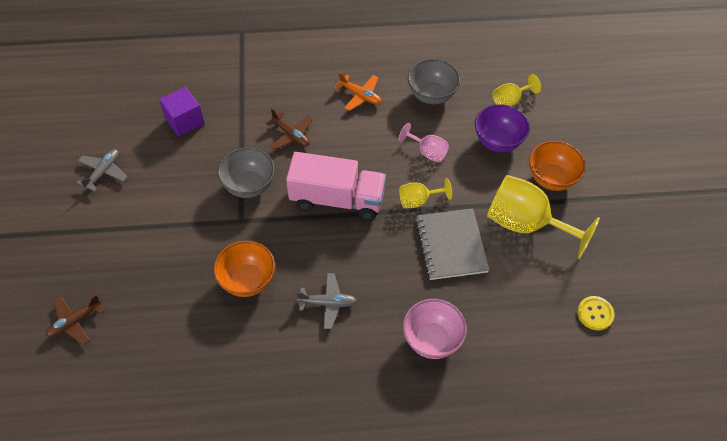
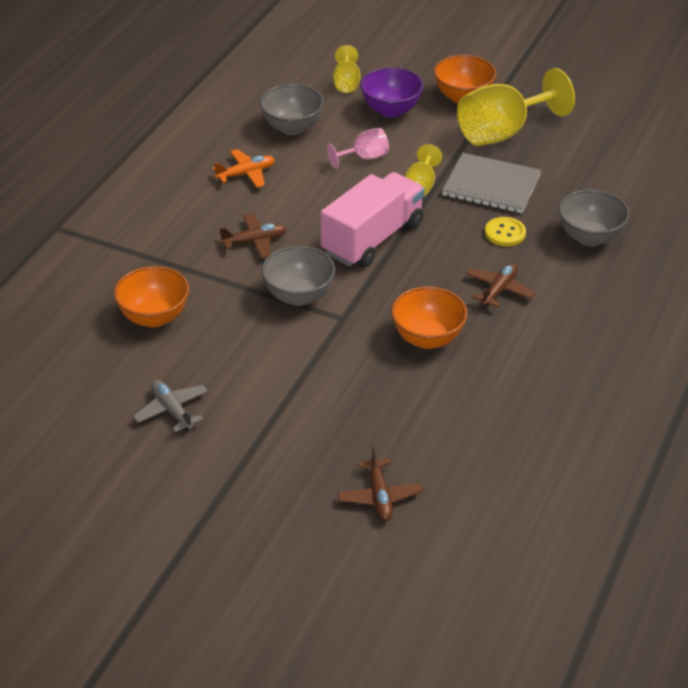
camera: 60 degrees left, 15 degrees down
(184, 121) = (154, 317): purple cube -> orange bowl
(328, 303) = (499, 290): grey plane -> brown plane
(432, 339) = (589, 237): pink bowl -> grey bowl
(595, 314) = (628, 133): yellow button -> yellow button (505, 233)

